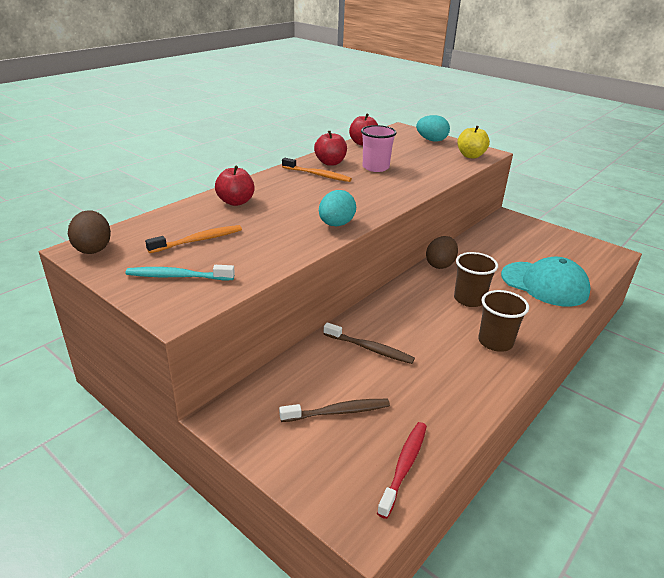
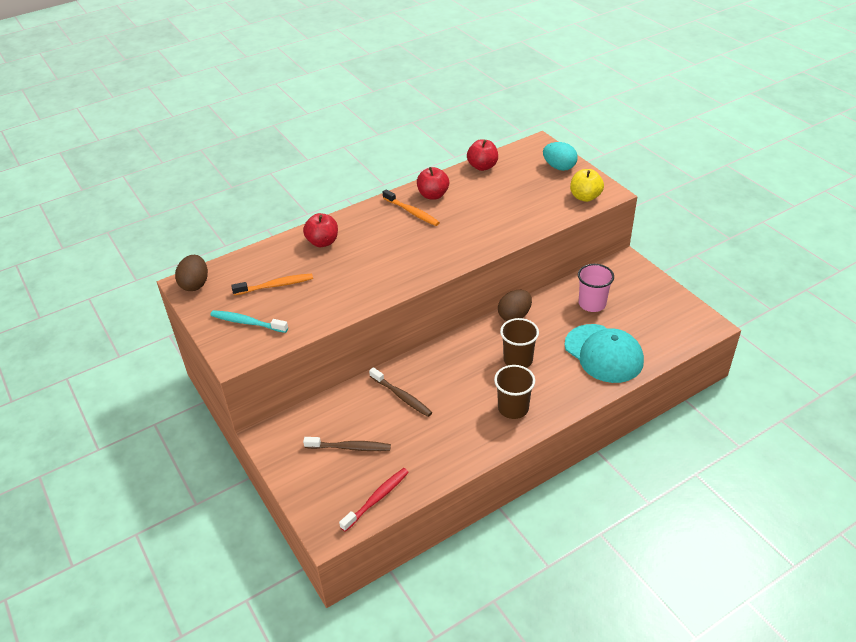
camera: 20 degrees right, 10 degrees up
(336, 224) = (396, 281): turquoise egg -> none
(375, 167) = (474, 206): pink cup -> pink cup (592, 304)

